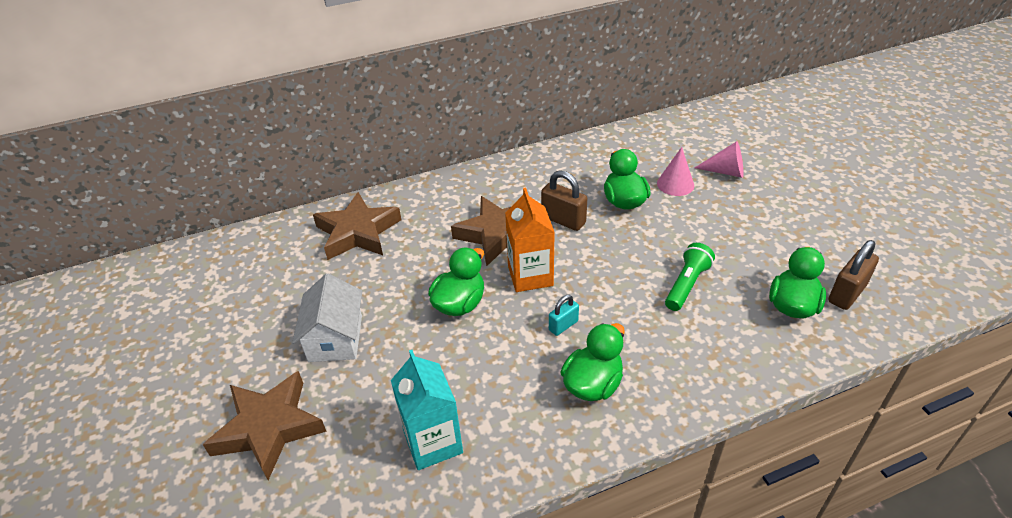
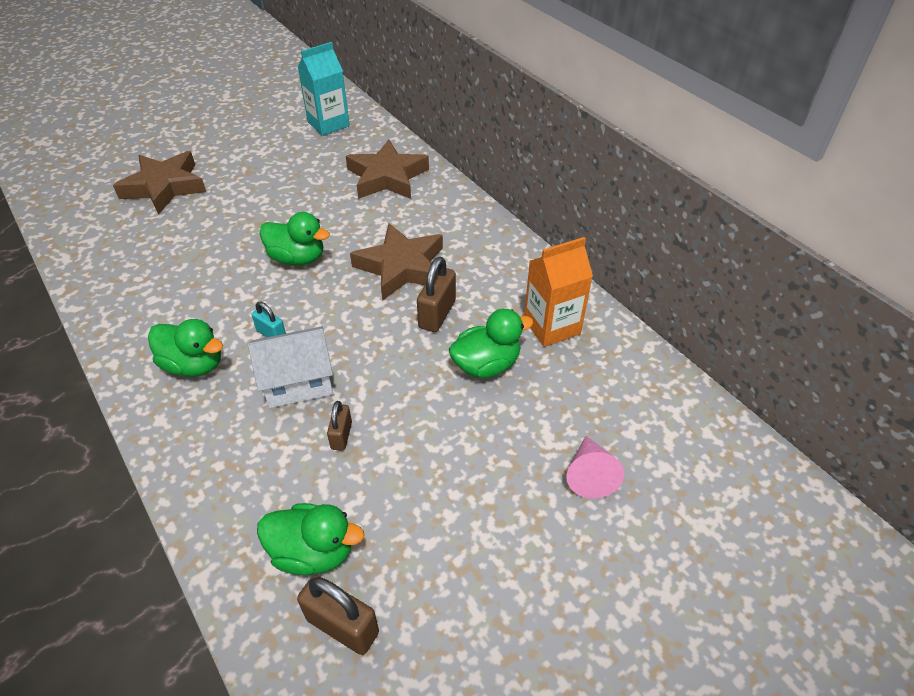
camera: 75 degrees right, 5 degrees up
(335, 338) = (253, 196): white house -> white house (298, 381)
(433, 442) = (140, 272): turquoise carton -> turquoise carton (328, 124)
(530, 276) = (341, 300): orange carton -> orange carton (552, 326)
(675, 184) = (539, 416): pink cone -> none
(686, 285) = (341, 435): green flashlight -> brown padlock

